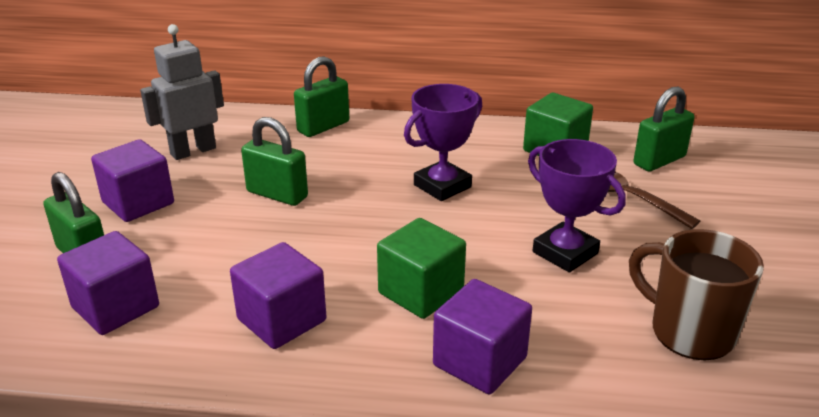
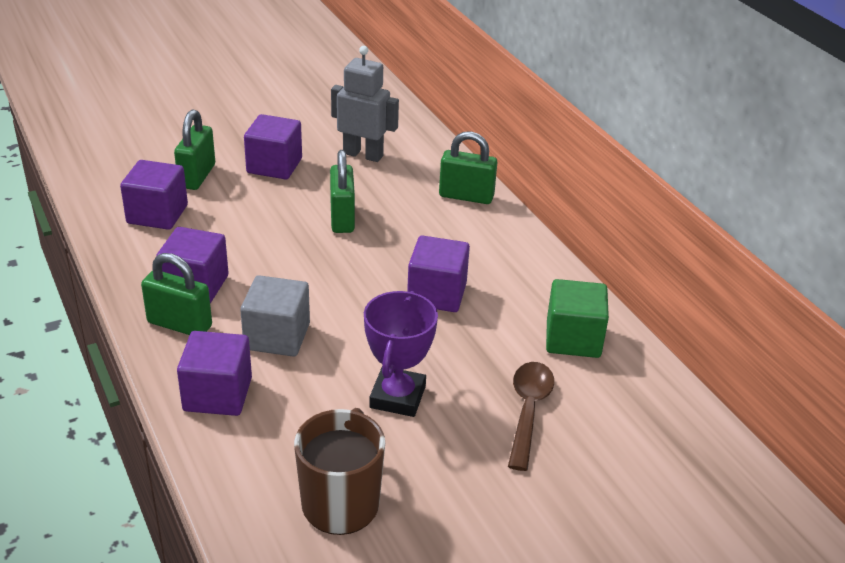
camera: 55 degrees right, 5 degrees up
(421, 292) = (277, 336): green cube -> grey cube
(442, 186) = (437, 294): purple trophy -> purple cube
(659, 160) = (628, 415): green padlock -> green padlock (179, 324)

